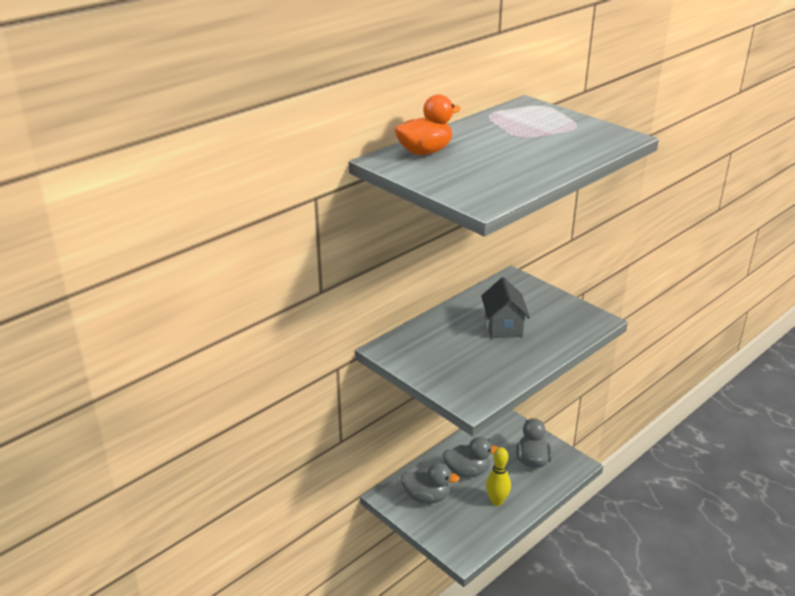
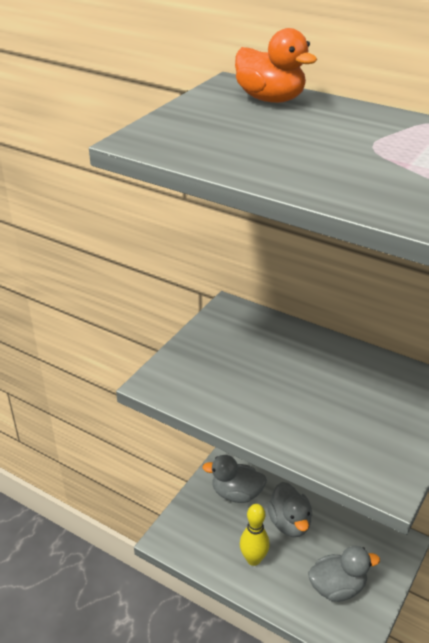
camera: 75 degrees right, 5 degrees up
(427, 497) = (236, 493): grey duck -> grey duck turned 105 degrees clockwise
(503, 327) = (319, 391): grey house -> none

